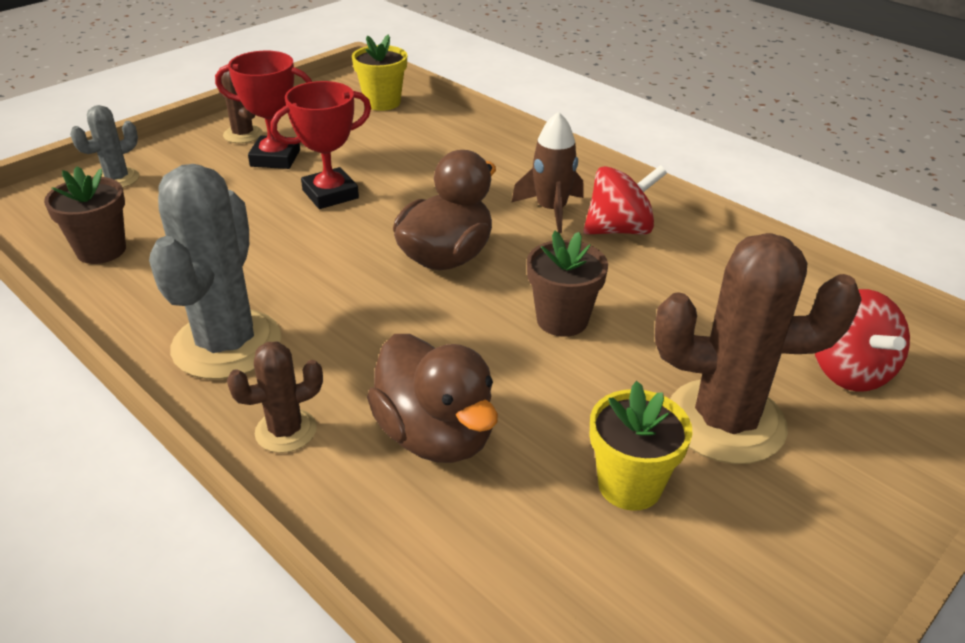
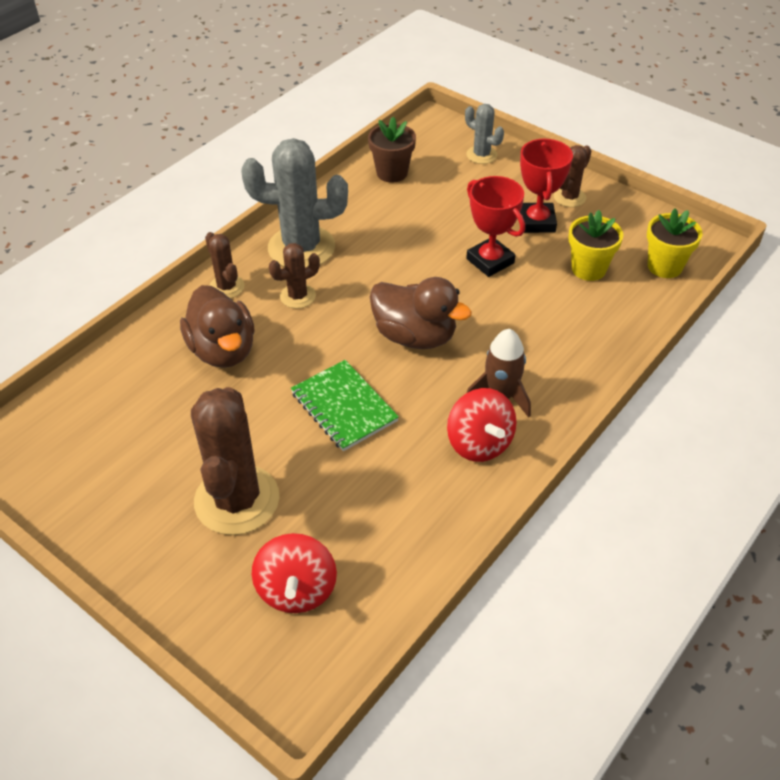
camera: 85 degrees right, 10 degrees up
(337, 352) = (298, 296): none -> brown cactus
(435, 435) = (223, 350): brown duck -> brown duck turned 75 degrees counterclockwise
(562, 320) = (344, 407): brown flower pot -> green notebook
(629, 485) = (179, 444): yellow flower pot -> yellow flower pot (588, 269)
(849, 371) = (296, 590): red spinning top -> red spinning top turned 75 degrees counterclockwise

